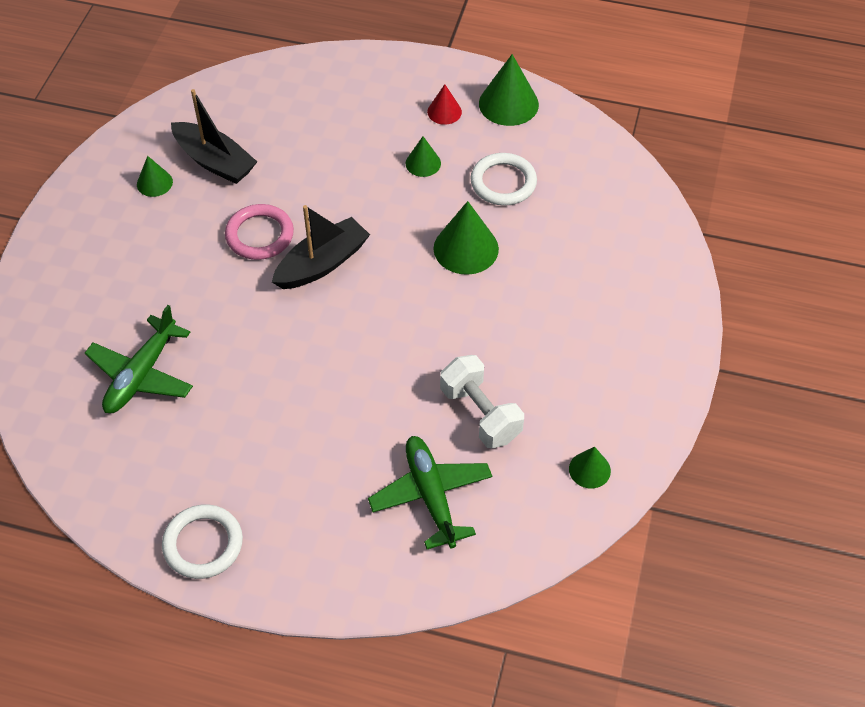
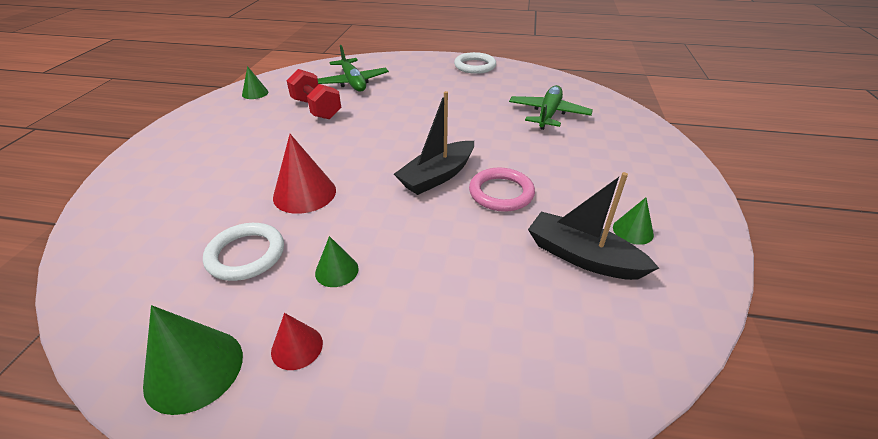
camera: 175 degrees right, 15 degrees down
(466, 248) = (304, 193): green cone -> red cone
(480, 414) = (316, 109): white dumbbell -> red dumbbell

